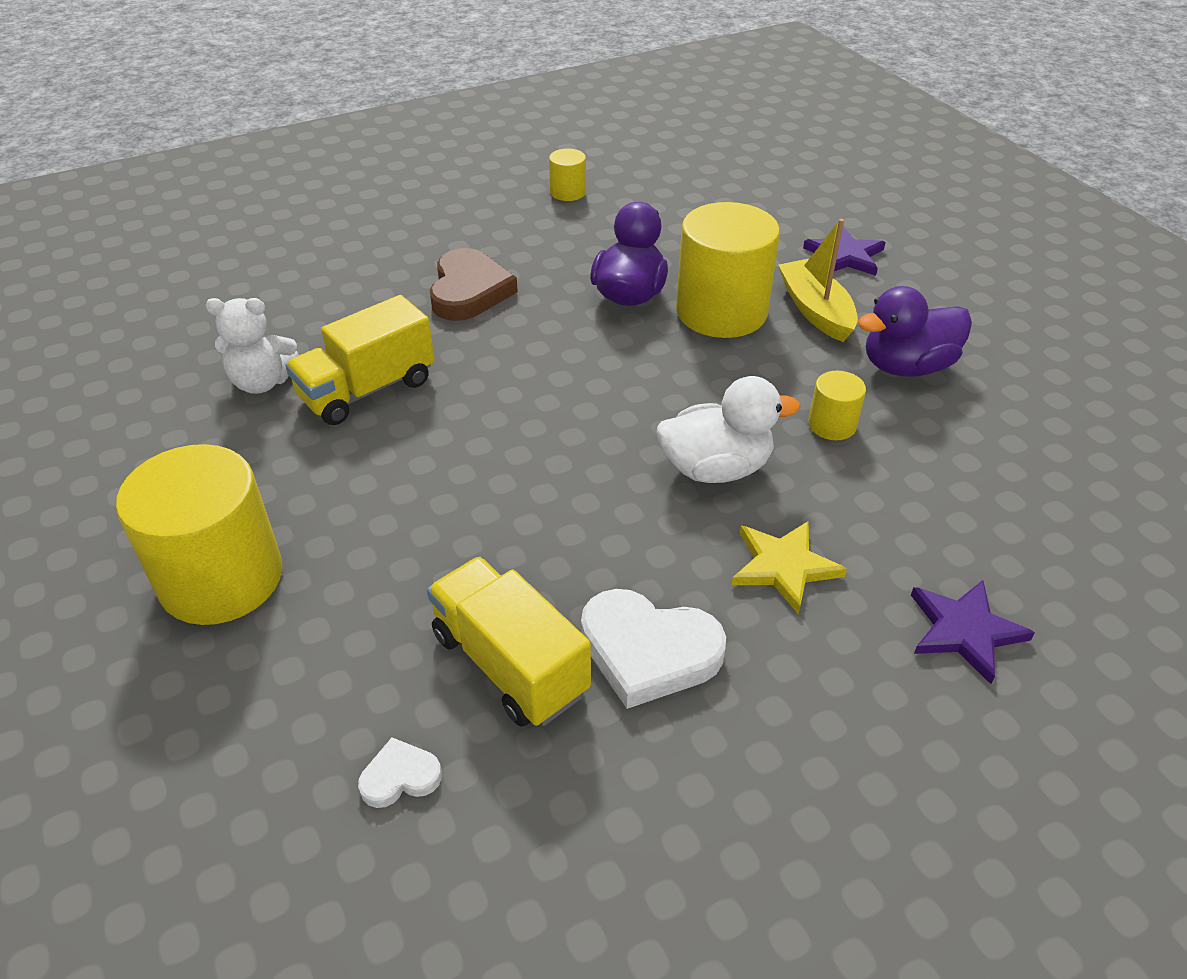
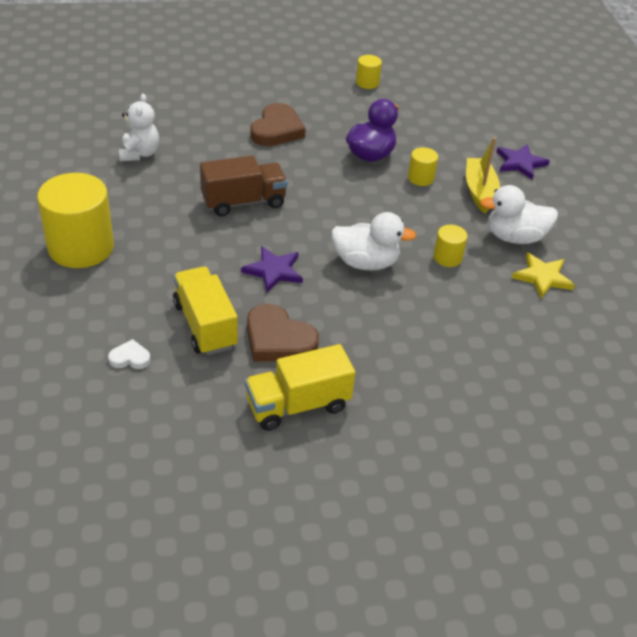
camera: 15 degrees right, 0 degrees up
(262, 382) = (139, 153): white teddy bear -> white teddy bear turned 105 degrees counterclockwise
(367, 390) = (194, 172): yellow truck -> yellow truck (298, 405)
(471, 419) = (243, 202): none -> brown truck
(648, 651) = (278, 340): white heart -> brown heart
(721, 312) = (421, 178): yellow cylinder -> yellow cylinder, size x0.46
(783, 567) = (373, 321): yellow star -> yellow star (542, 277)
(906, 367) = (514, 237): purple duck -> white duck
(964, 631) = (453, 378): purple star -> purple star (274, 271)

